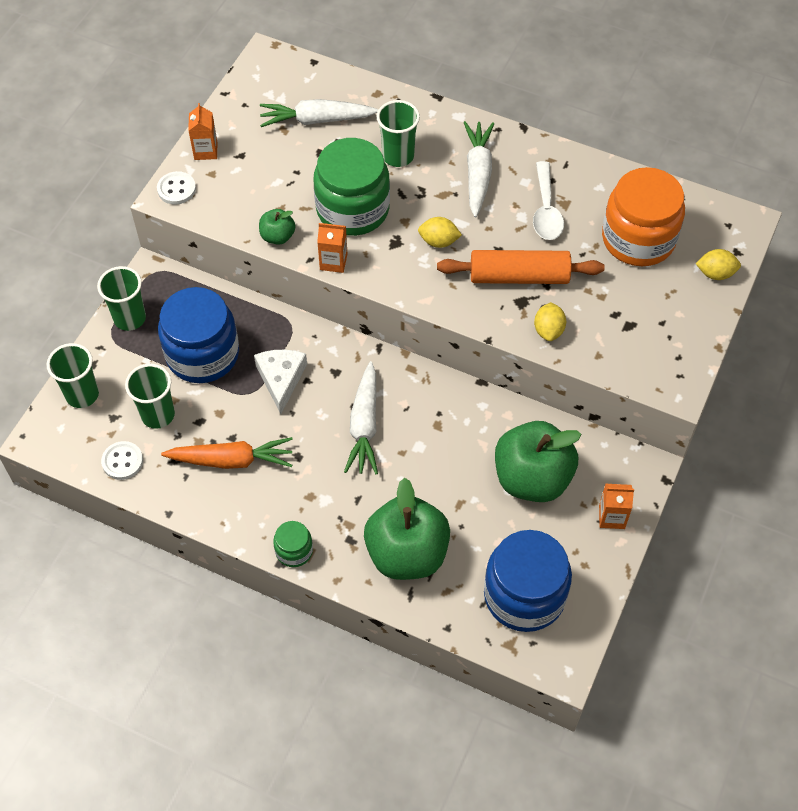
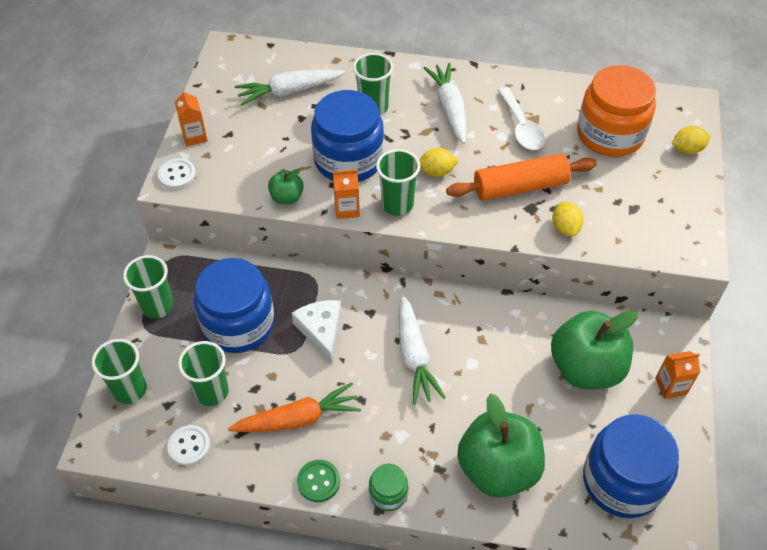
camera: 15 degrees left, 5 degrees down
(232, 523) = (318, 481): none -> green button
(352, 209) = (348, 160): green jar -> blue jar
(385, 268) = (397, 204): none -> green cup

